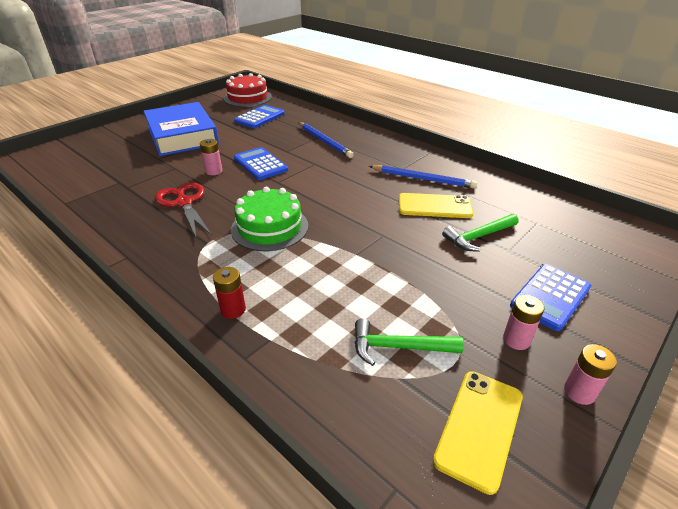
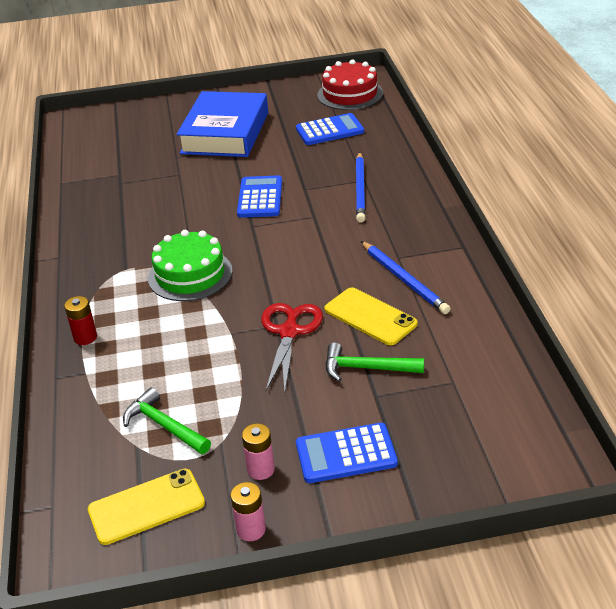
camera: 40 degrees right, 0 degrees up
(184, 203) = (148, 219): red scissors -> red scissors (289, 332)
(214, 171) = (208, 191): pink battery -> none

